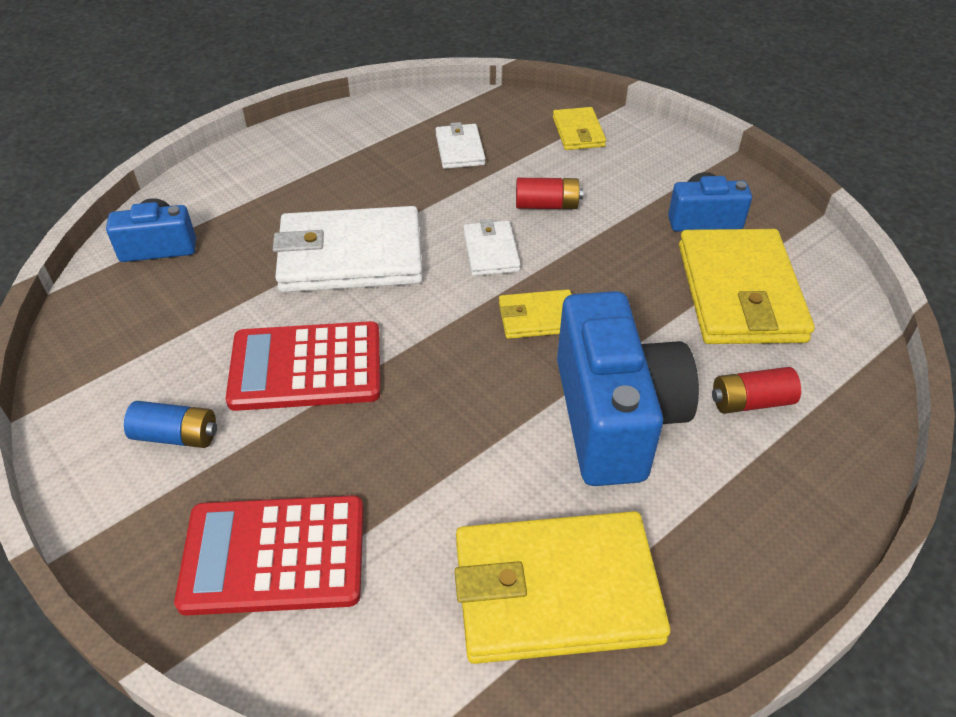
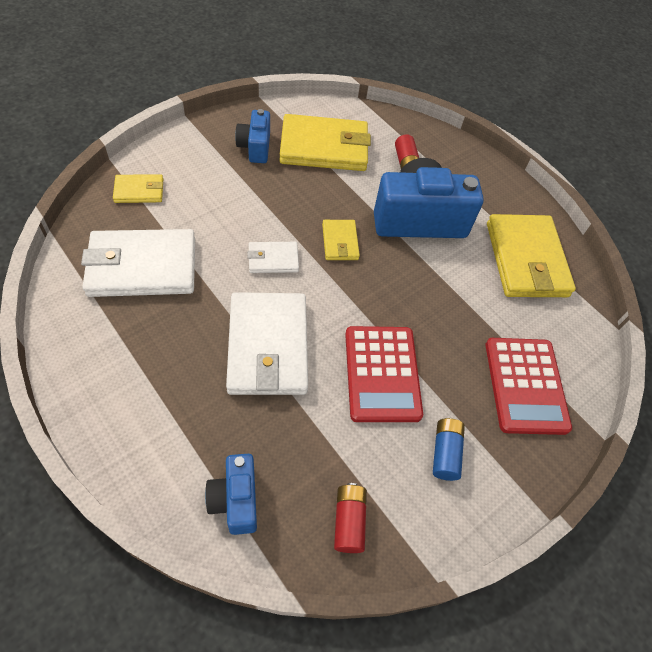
camera: 95 degrees left, 10 degrees up
(460, 149) = (142, 267): white wallet -> white wallet, size x2.02
(547, 205) = (226, 222): red battery -> red battery (348, 521)

